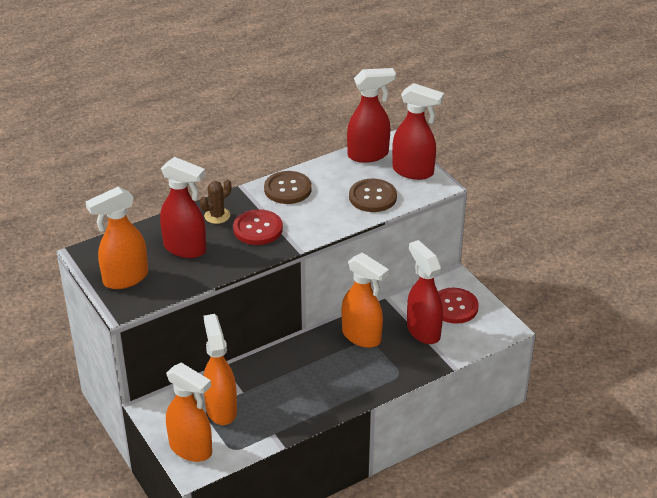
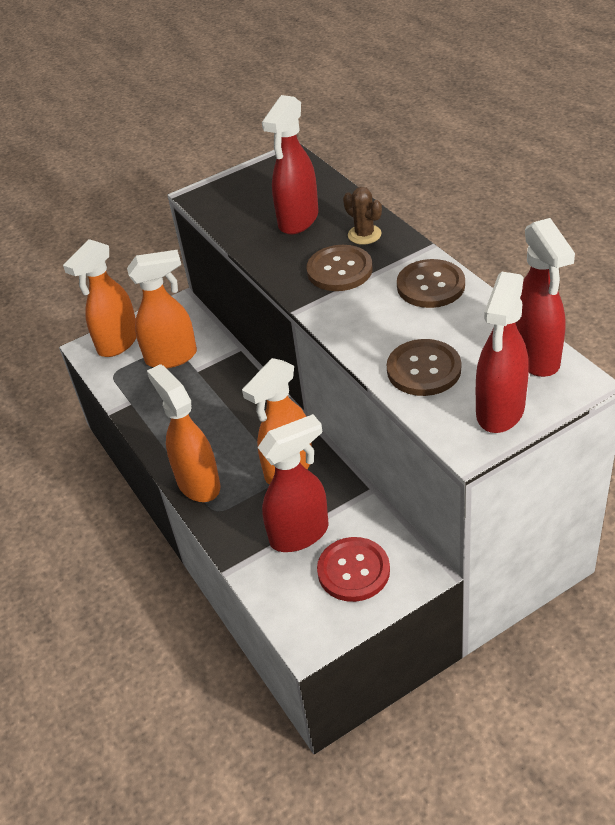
camera: 95 degrees right, 5 degrees up
(125, 279) = (245, 189): orange spray bottle -> orange spray bottle (198, 483)
(258, 229) = (339, 270): red button -> brown button

